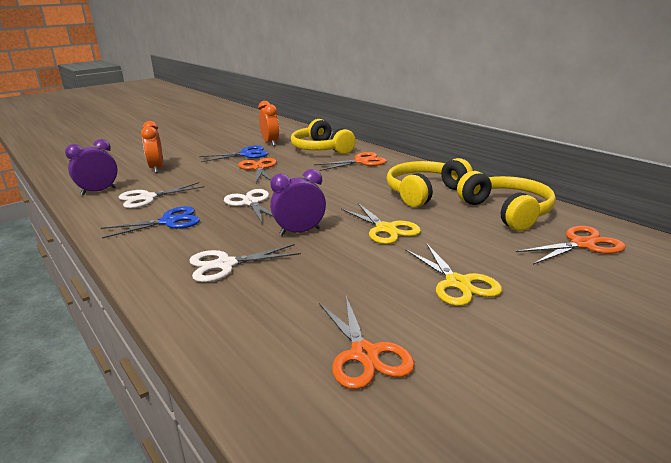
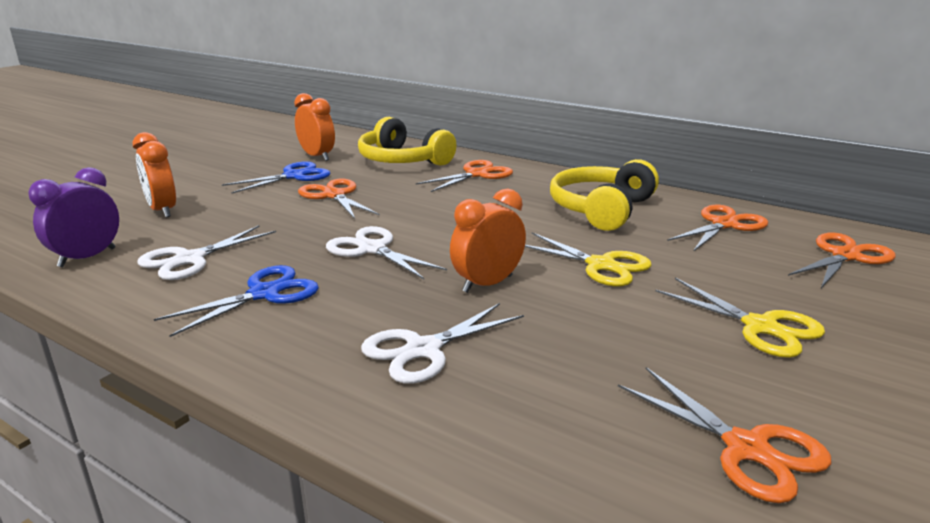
camera: 20 degrees left, 0 degrees up
(300, 232) = (487, 284): purple clock -> orange clock
(507, 212) = (724, 224): yellow headphones -> orange scissors

